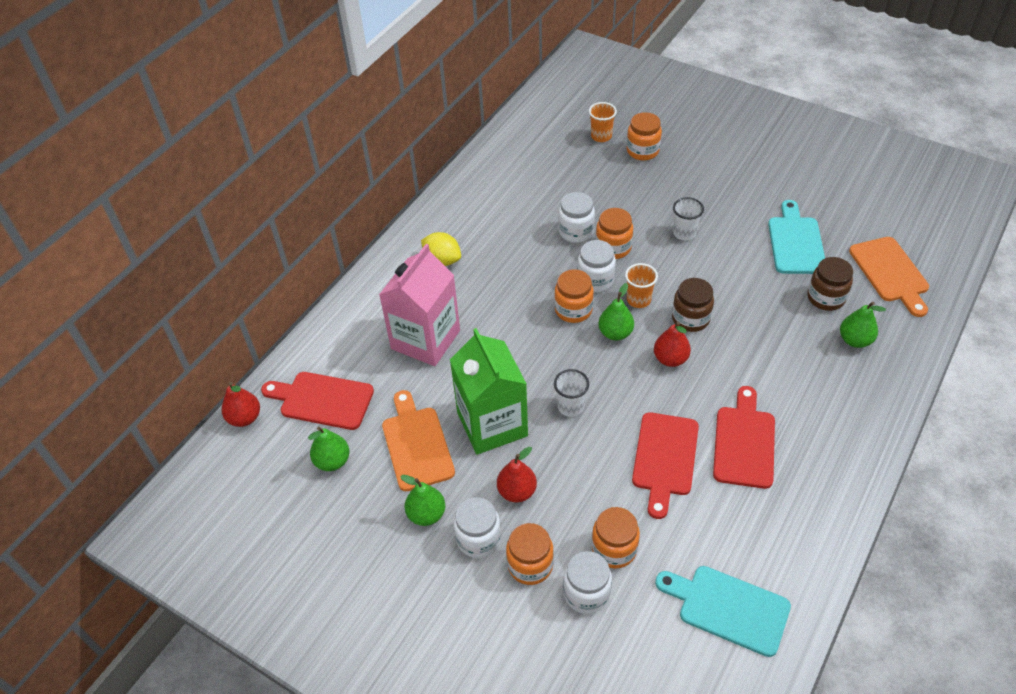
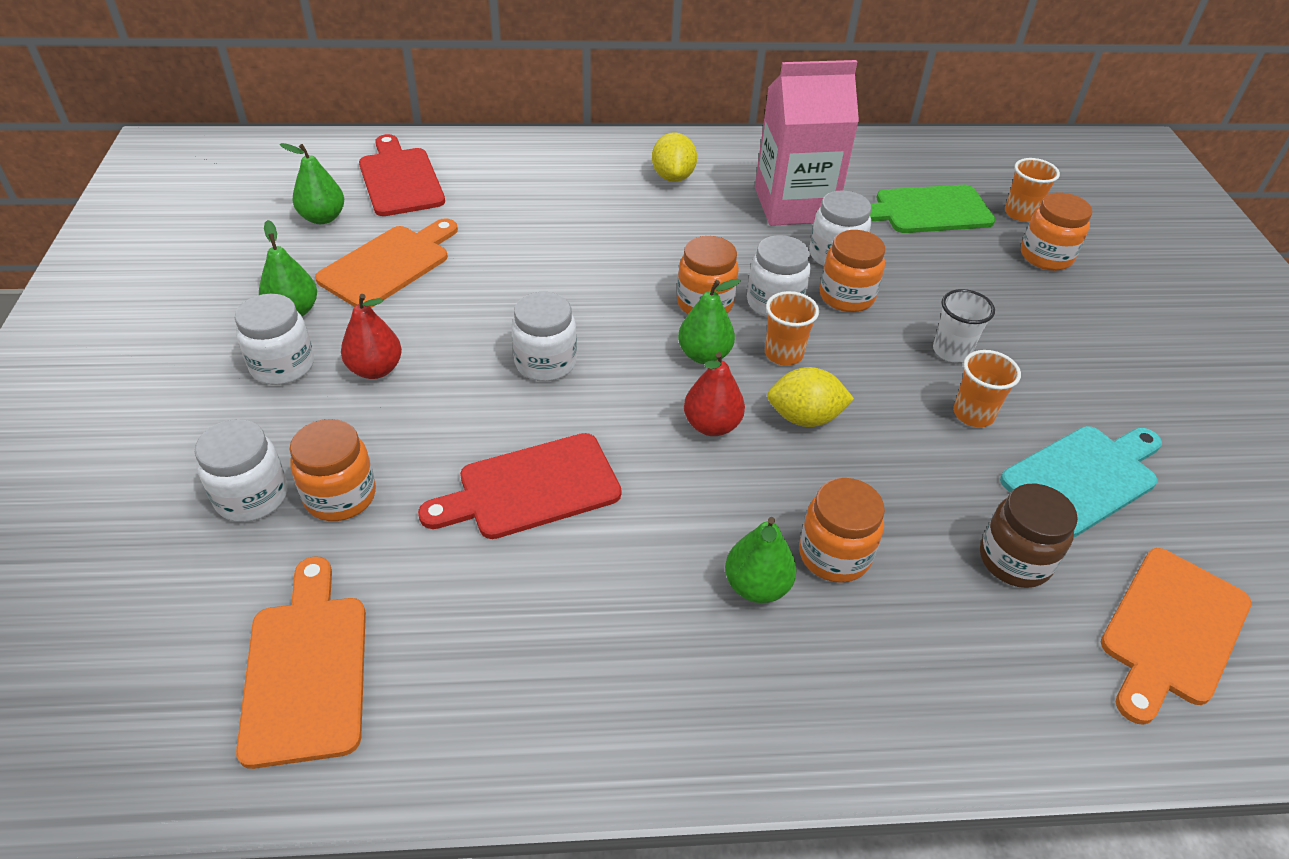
camera: 50 degrees right, 5 degrees down
(244, 418) = (339, 144): red pear -> none
(425, 339) = (545, 211): pink carton -> pink carton (794, 205)
(492, 424) = (463, 309): green carton -> none
(530, 565) = (268, 426): orange jar -> orange jar (834, 555)
(568, 170) = (927, 210): none -> green cutting board
(570, 407) = (545, 363): white cup -> white jar
(690, 318) = (804, 418): brown jar -> yellow lemon
(728, 608) = (306, 669): turquoise cutting board -> orange cutting board
(732, 254) = (973, 414): none -> orange cup
(744, 442) = (630, 568): red cutting board -> none
(855, 340) = (967, 635): green pear -> green pear (756, 586)

